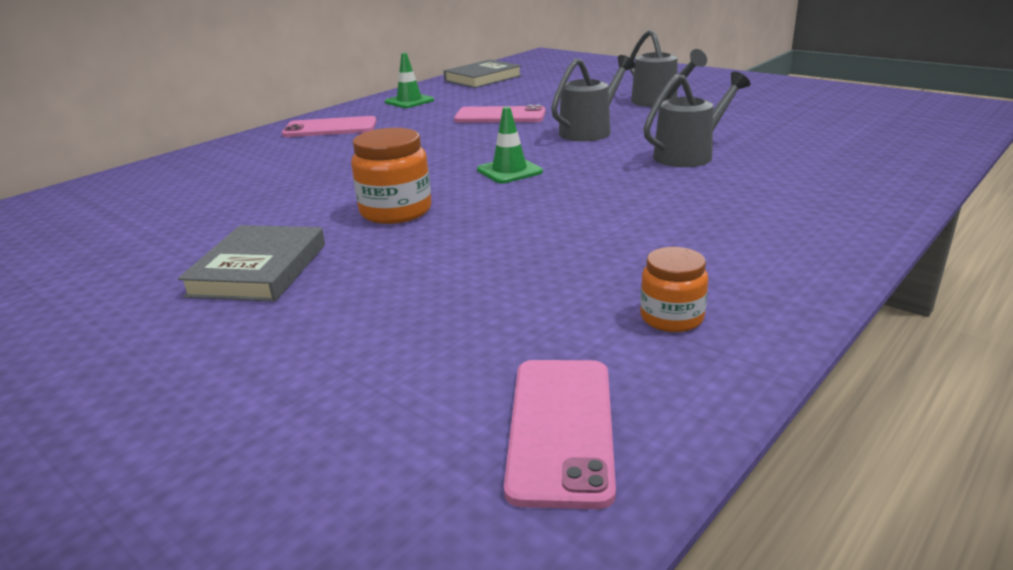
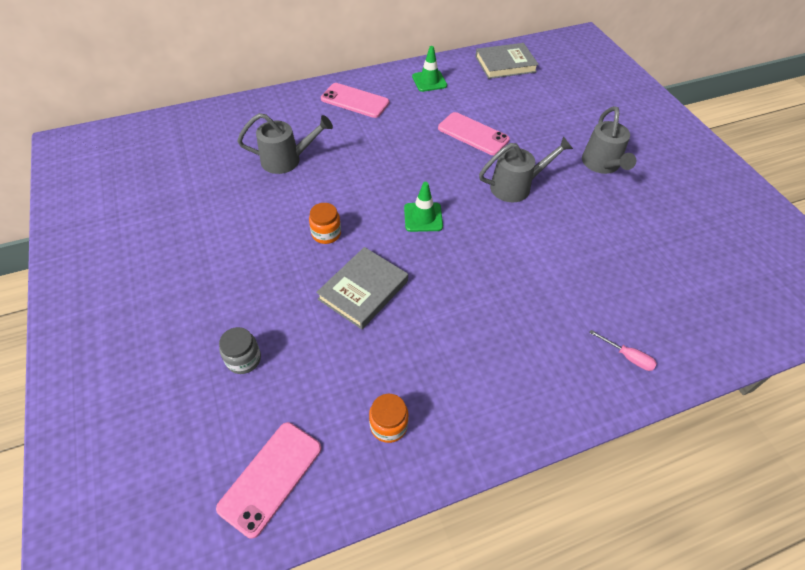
camera: 25 degrees right, 25 degrees up
(258, 270) = (223, 261): grey book -> grey book (363, 290)
(384, 337) = (243, 359): none -> grey jar
(396, 211) = (326, 234): orange jar -> orange jar, size x0.63
(690, 155) = (555, 255): grey watering can -> grey watering can (287, 160)
(858, 187) = (627, 357): none -> pink screwdriver

